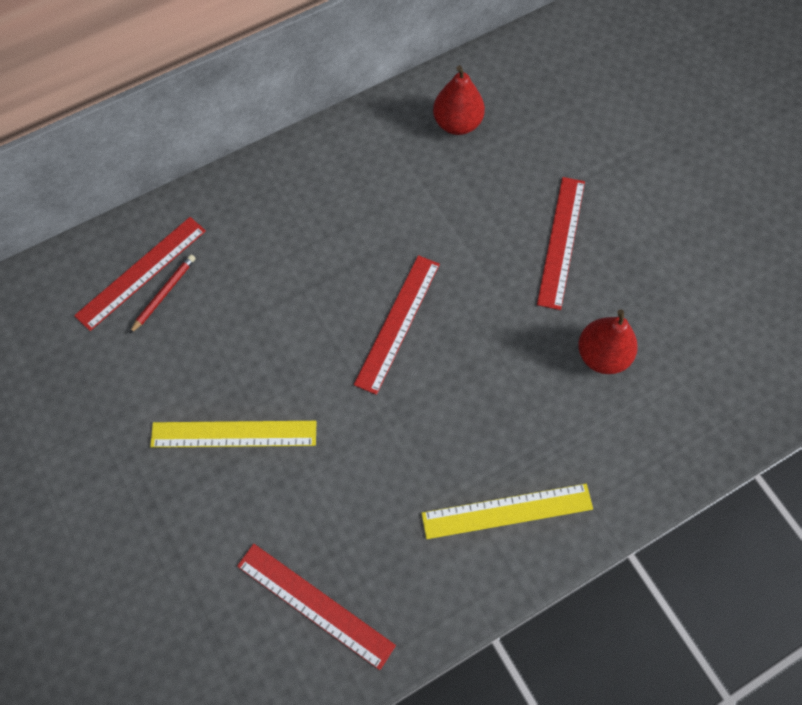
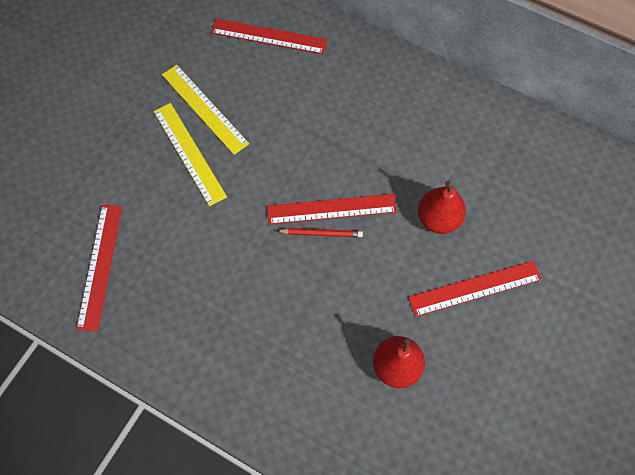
camera: 60 degrees right, 0 degrees up
(164, 294) = (262, 57): red pencil -> red pencil (321, 233)
(457, 123) = (525, 162): red pear -> red pear (438, 219)
(507, 511) = (231, 357): yellow ruler -> yellow ruler (204, 108)

